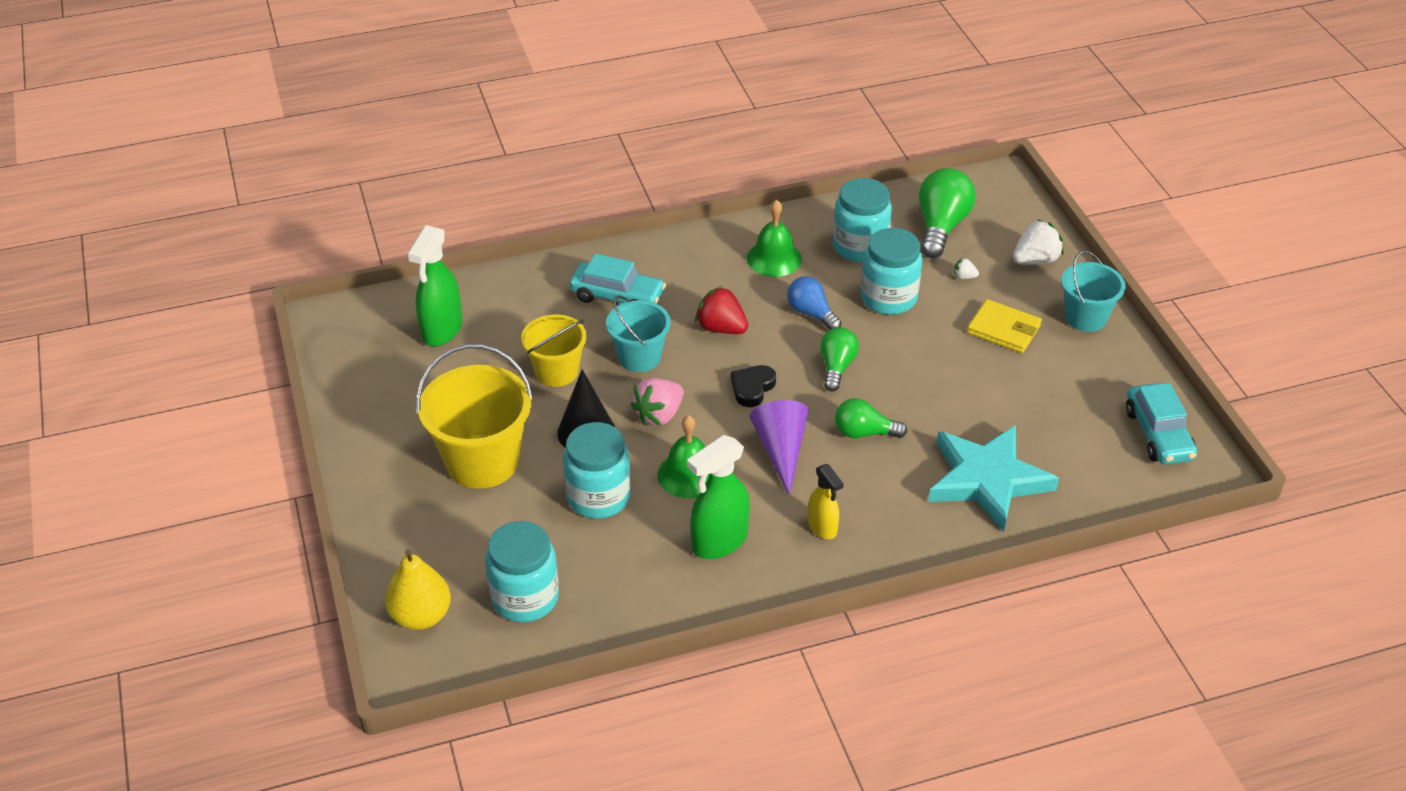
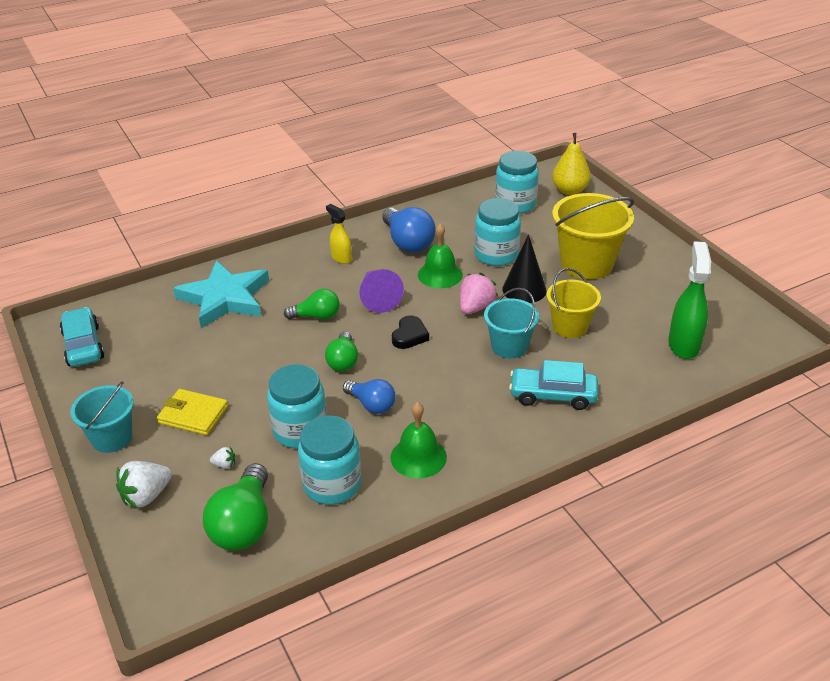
camera: 170 degrees right, 5 degrees down
(719, 542) = (408, 242): green spray bottle -> blue light bulb
(721, 328) = (449, 380): red strawberry -> none

